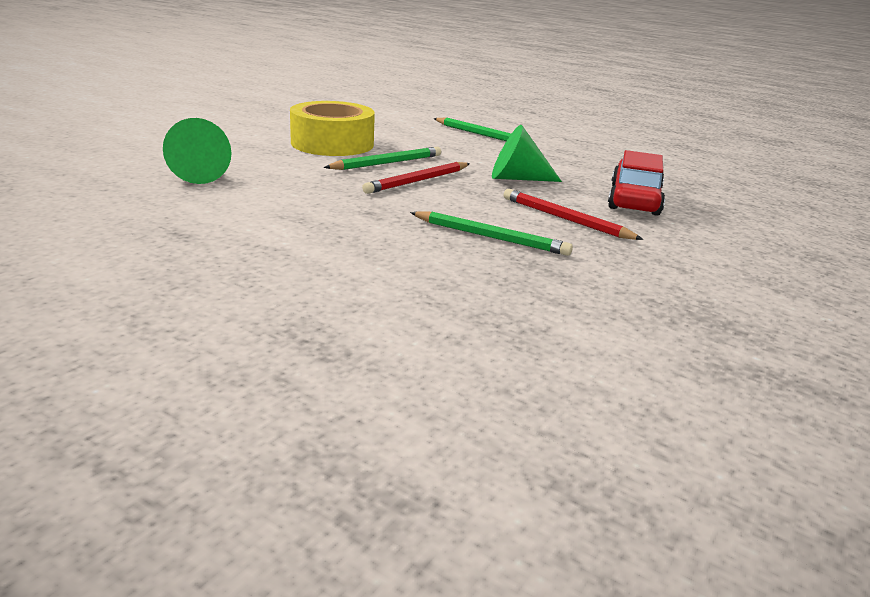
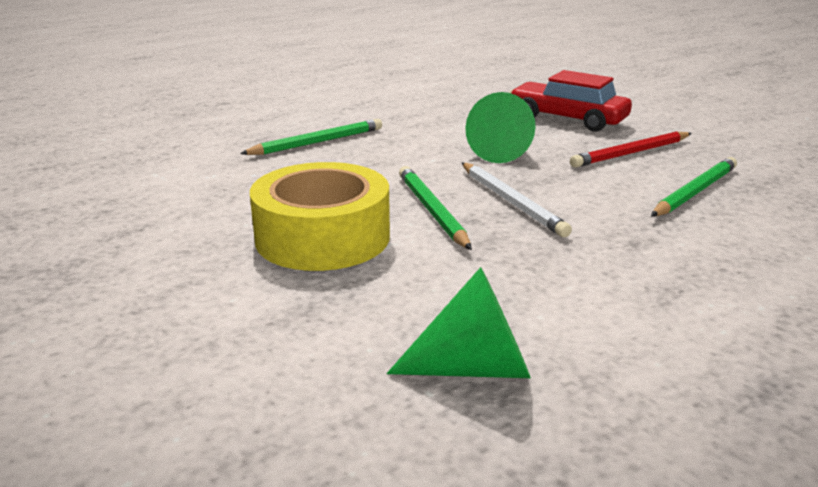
camera: 70 degrees left, 0 degrees up
(418, 181) = (511, 202): red pencil -> white pencil

